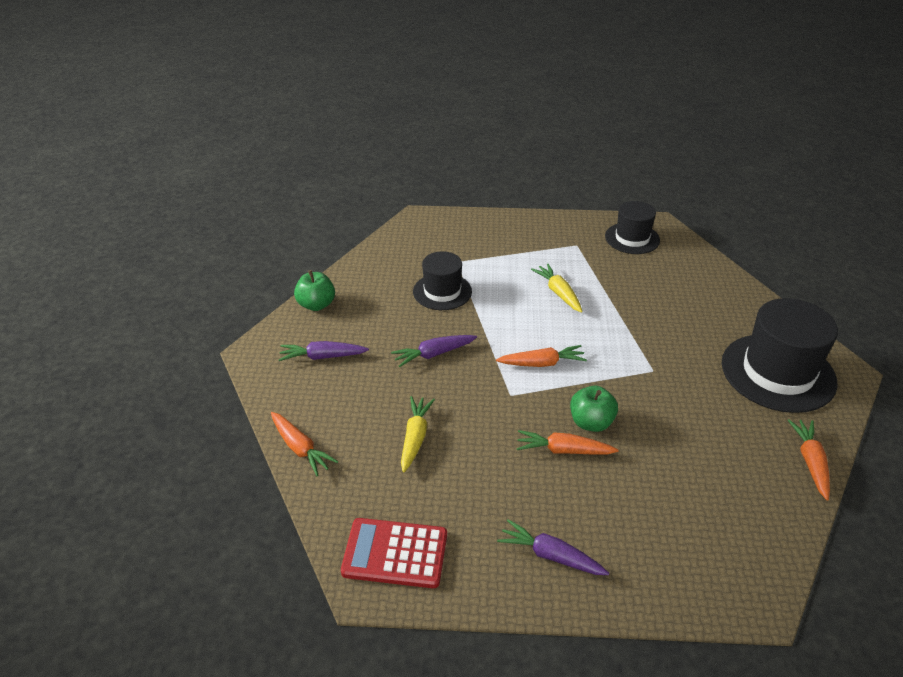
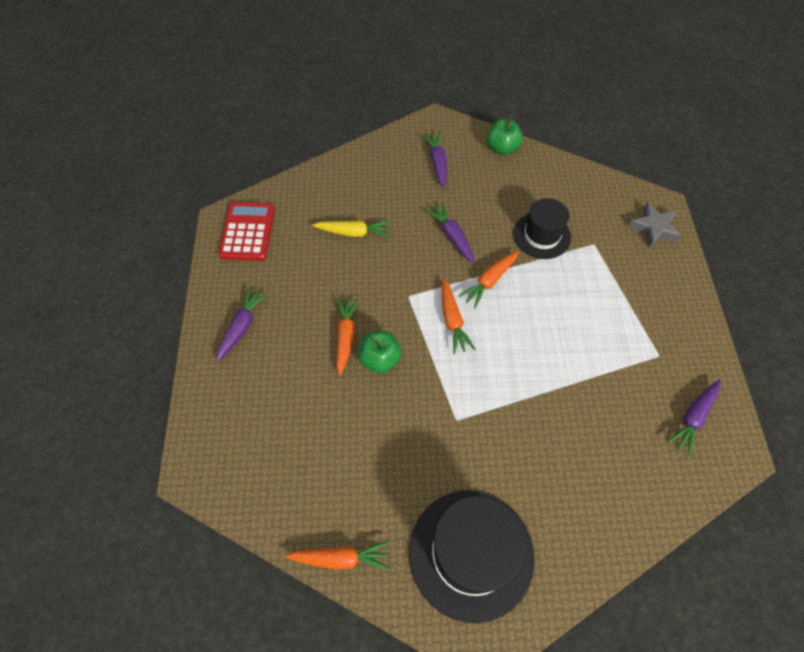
camera: 85 degrees right, 20 degrees up
(300, 448) = (339, 166): orange carrot -> orange carrot (489, 281)
(444, 226) = (653, 228): none -> grey star
(558, 293) = (564, 335): yellow carrot -> none
(632, 238) = (693, 418): black hat -> purple carrot

